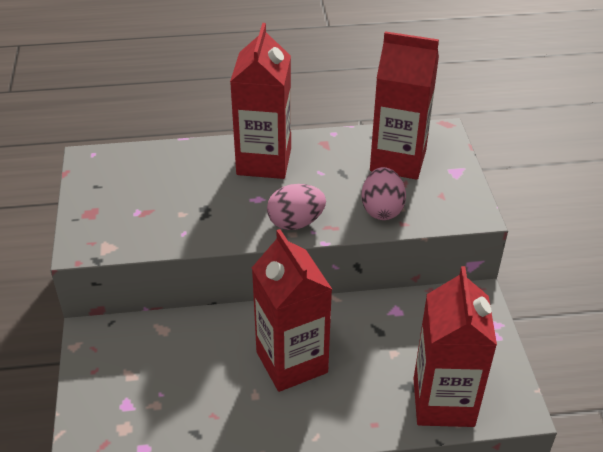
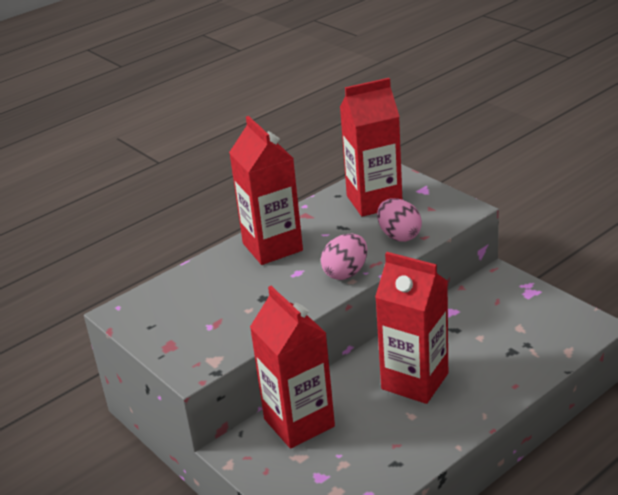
camera: 30 degrees left, 10 degrees down
(443, 402) = (545, 347): red carton -> red carton (299, 423)

